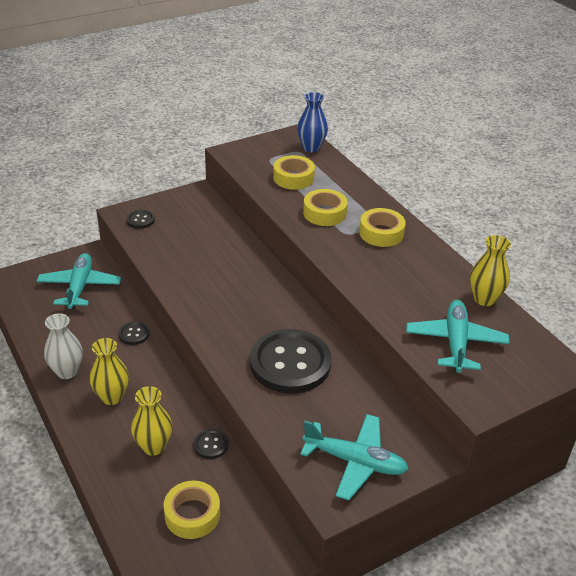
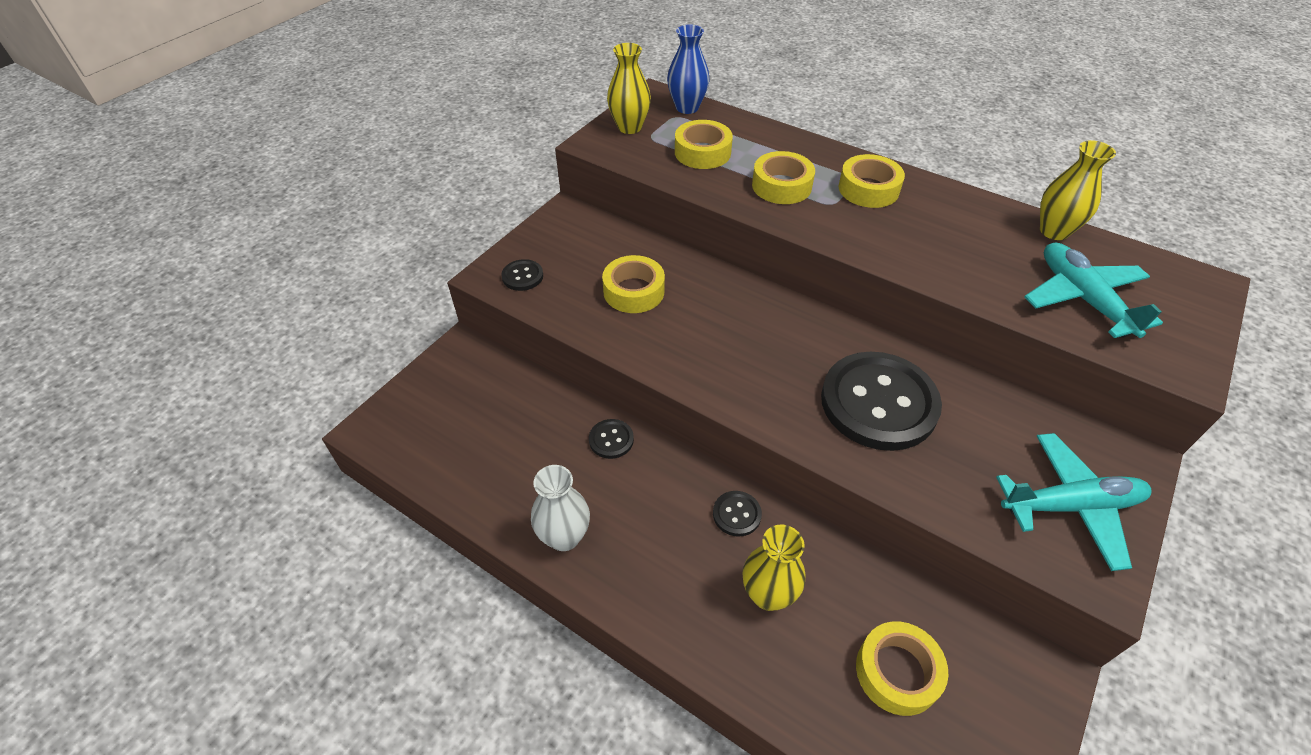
camera: 25 degrees left, 10 degrees up
(80, 287) = (484, 401): turquoise plane -> none
(112, 397) = (655, 546): yellow vase -> yellow vase (629, 127)
(198, 250) = (634, 291): none -> yellow tape
(211, 445) = (834, 555): black button -> black button (736, 514)

